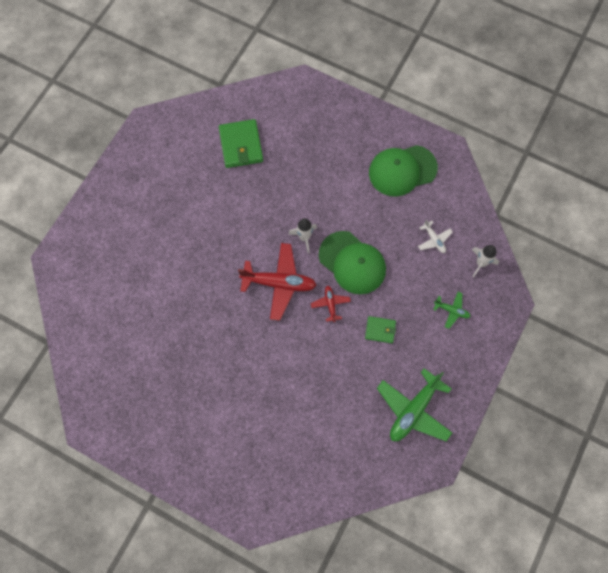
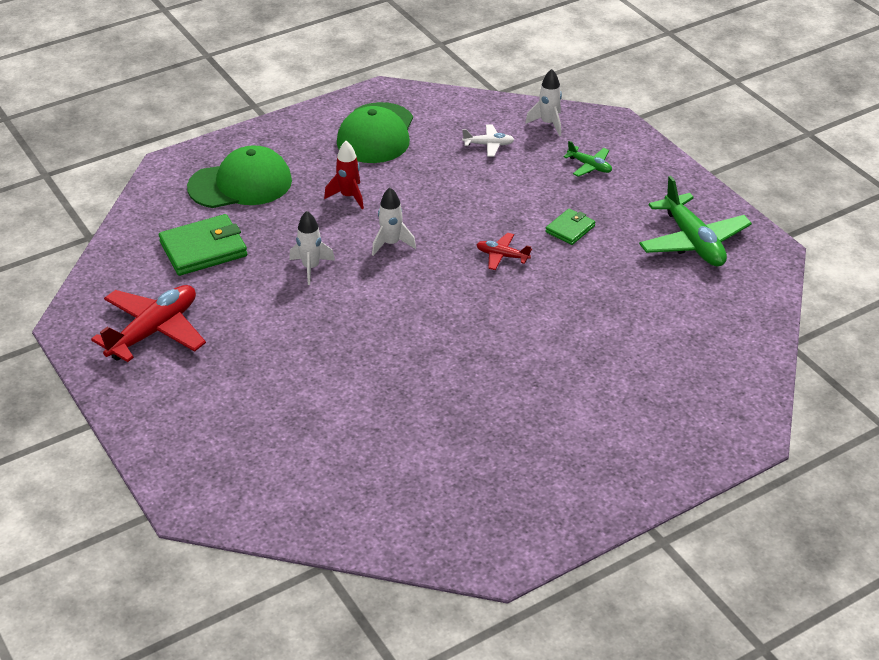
camera: 60 degrees left, 30 degrees down
(241, 145) = (203, 249): green wallet -> green wallet turned 45 degrees counterclockwise
(258, 208) = (311, 268): none -> white rocket
(279, 283) = (435, 289): red plane -> red plane (154, 331)
(332, 191) = (348, 196): none -> red rocket
(352, 263) = (462, 217): green cap -> green cap (240, 184)
(451, 310) = (589, 166): green plane -> green plane turned 75 degrees clockwise

